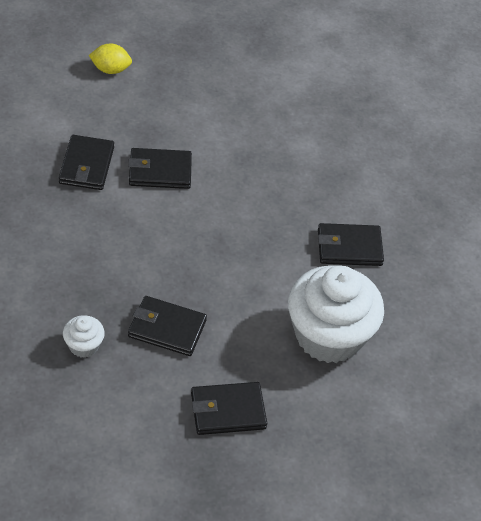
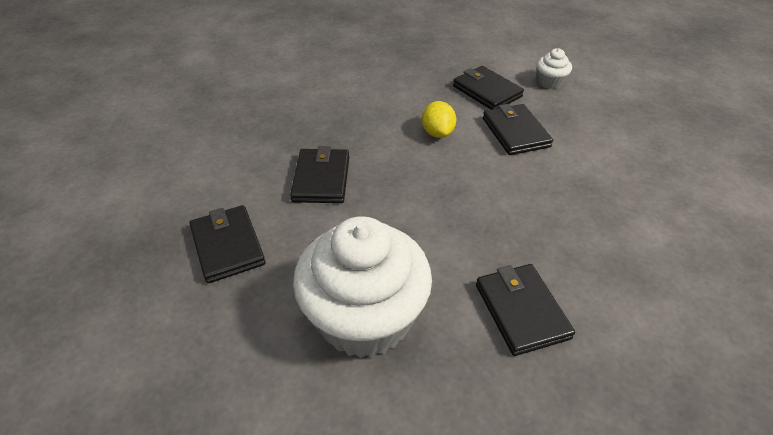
camera: 80 degrees right, 5 degrees down
(83, 345) = (282, 134): white cupcake -> white cupcake (550, 82)
(86, 165) = (487, 91): black wallet -> black wallet turned 60 degrees clockwise
(110, 69) = (611, 79): yellow lemon -> yellow lemon (437, 133)

